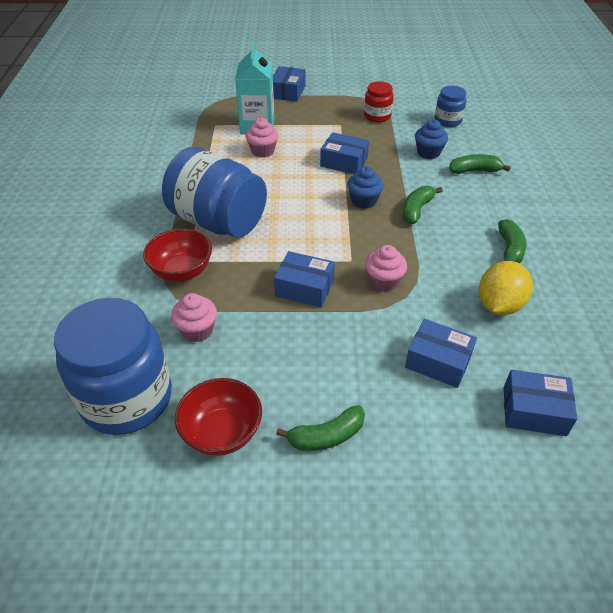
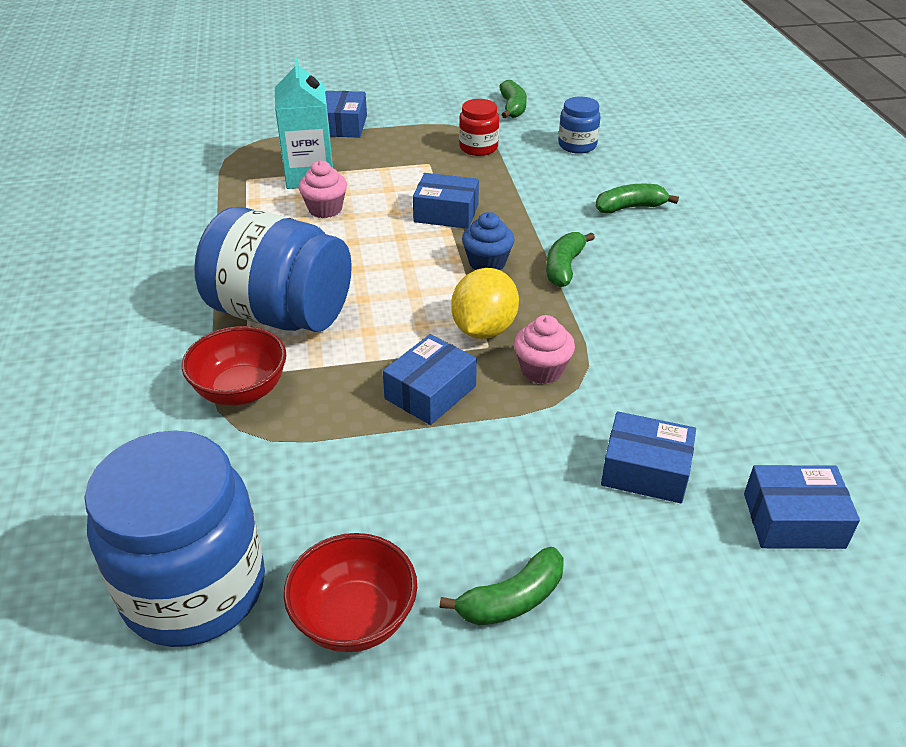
camera: 10 degrees left, 5 degrees down
(197, 330) = (283, 473): pink cupcake -> none
(304, 288) = (430, 392): blue box -> blue box turned 60 degrees counterclockwise
(428, 153) = (561, 190): blue cupcake -> none
(499, 305) = (709, 383): yellow lemon -> yellow lemon (484, 329)
(509, 249) = (704, 307): green banana -> green banana (512, 107)

